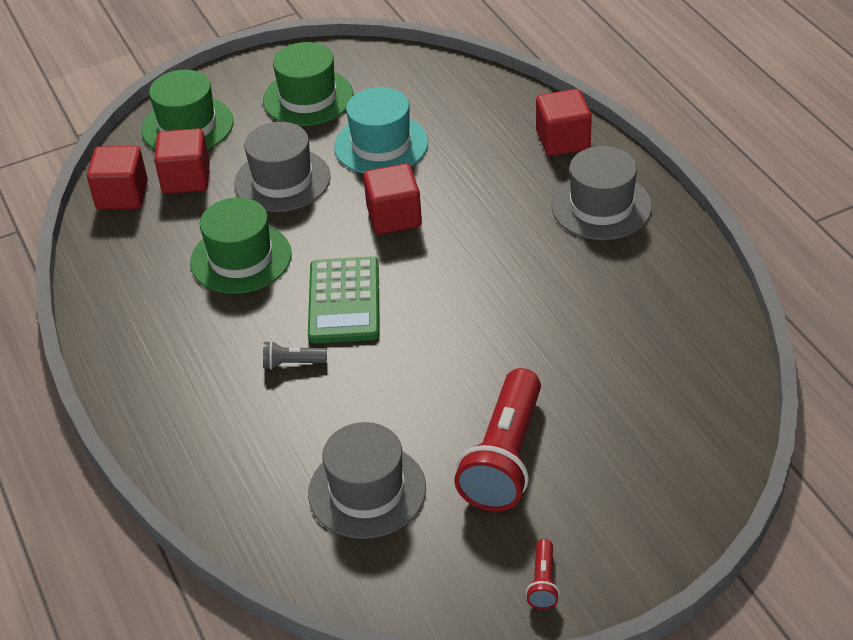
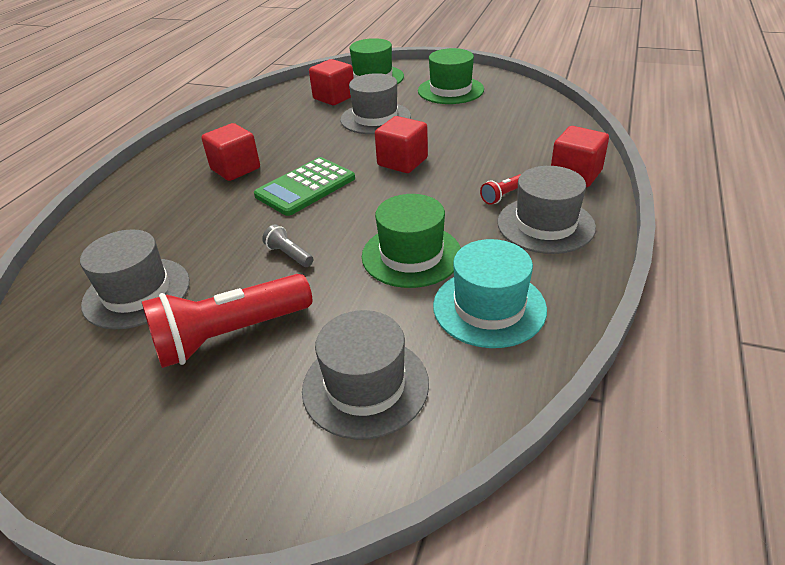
camera: 45 degrees right, 5 degrees down
(122, 195) = (296, 91): red cube -> red cube (235, 169)
(241, 258) = (296, 141): green hat -> green hat (411, 255)
(292, 363) = (229, 201): grey flashlight -> grey flashlight (289, 255)
(381, 145) = (454, 126): turquoise hat -> turquoise hat (489, 307)
(543, 582) = (101, 444): red flashlight -> red flashlight (502, 196)
(650, 414) = (365, 386): none -> grey hat

